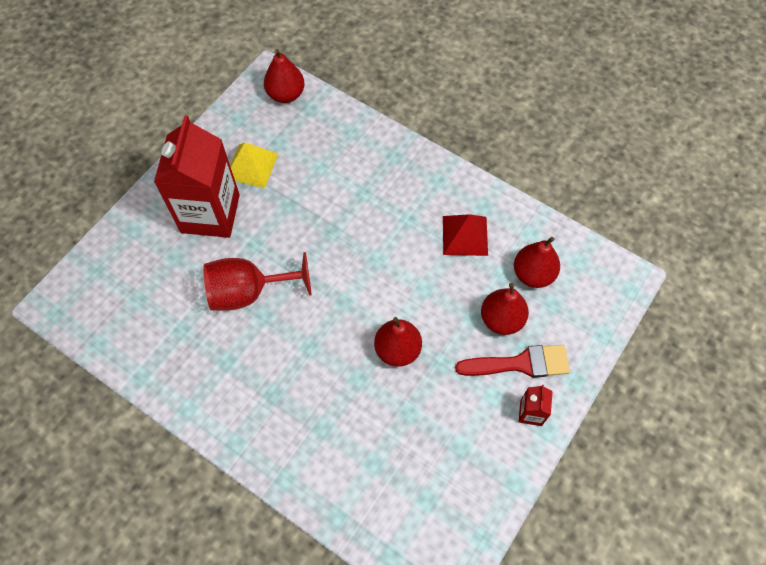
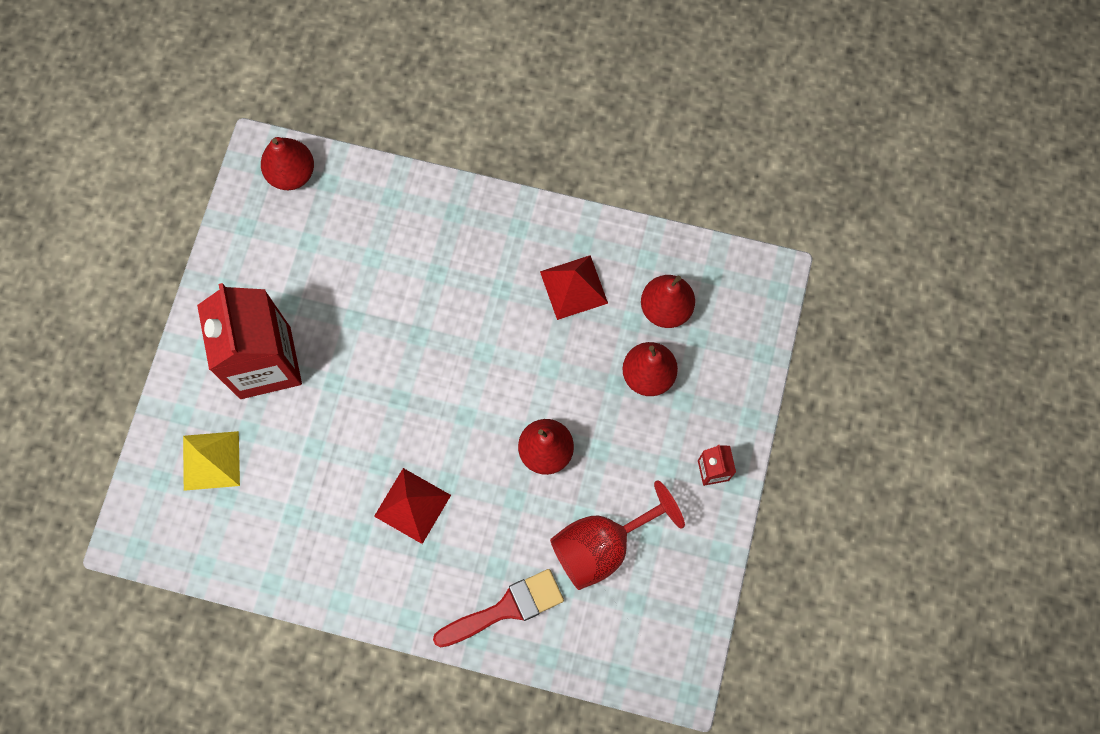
camera: 20 degrees left, 10 degrees up
(248, 292) = (351, 443): red goblet -> red goblet (602, 546)
(251, 166) = (288, 284): yellow pyramid -> yellow pyramid (211, 460)
(275, 355) = (412, 505): none -> red pyramid
(520, 363) = (684, 419): red brush -> red brush (506, 608)

